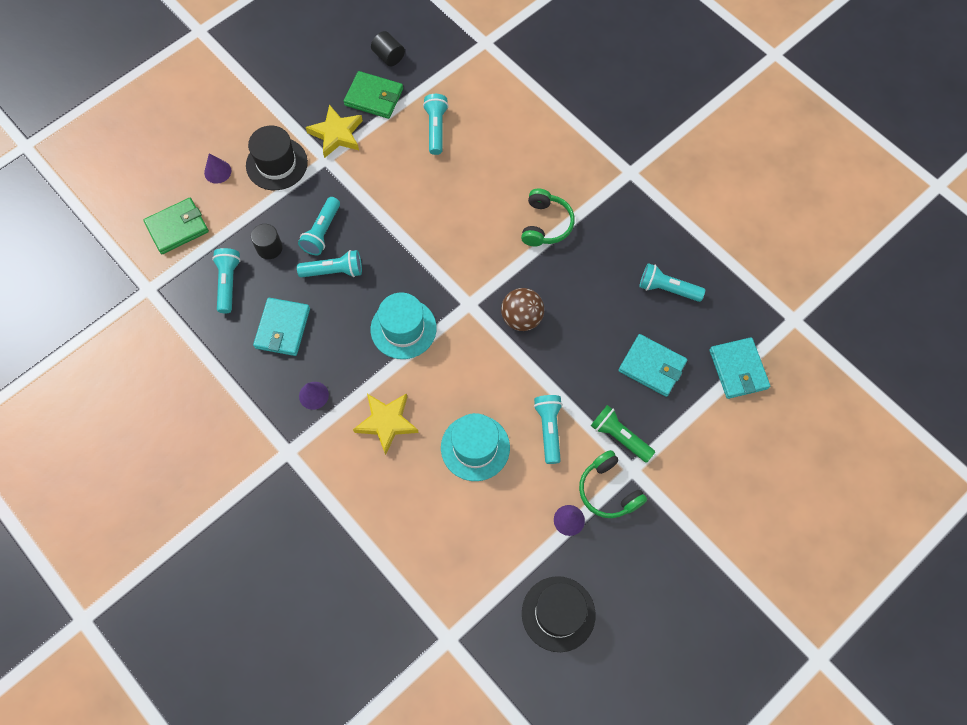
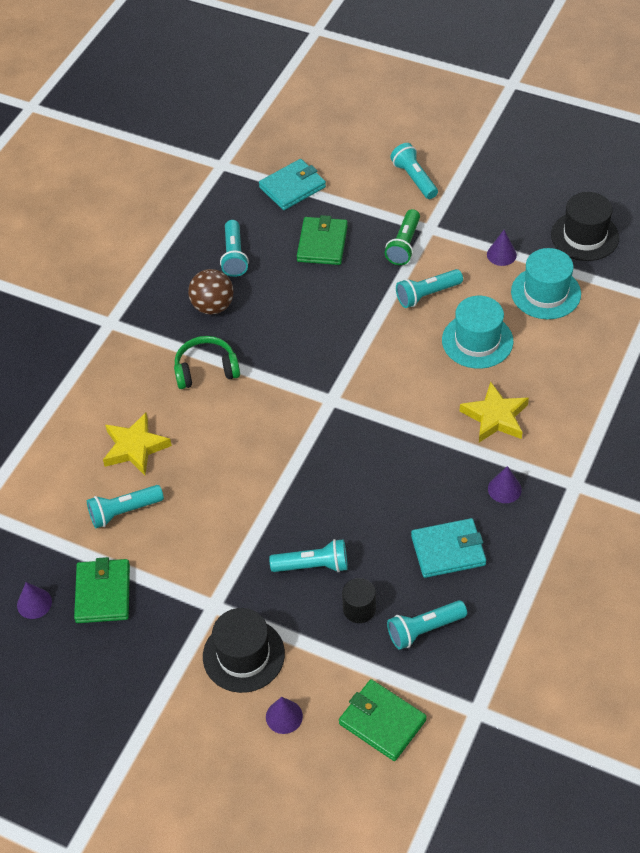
camera: 110 degrees left, 15 degrees down
(334, 271) = (355, 532): turquoise flashlight -> turquoise flashlight (414, 178)
(336, 134) = (174, 609): yellow star -> yellow star (135, 447)
(389, 56) = (34, 603): black cylinder -> purple cone
(403, 328) = (388, 443): turquoise hat -> turquoise hat (545, 293)
(521, 318) = (324, 353): brown ball -> brown ball (213, 306)
(608, 490) = (458, 237): green headphones -> none
(652, 366) = (322, 243): turquoise wallet -> green wallet

